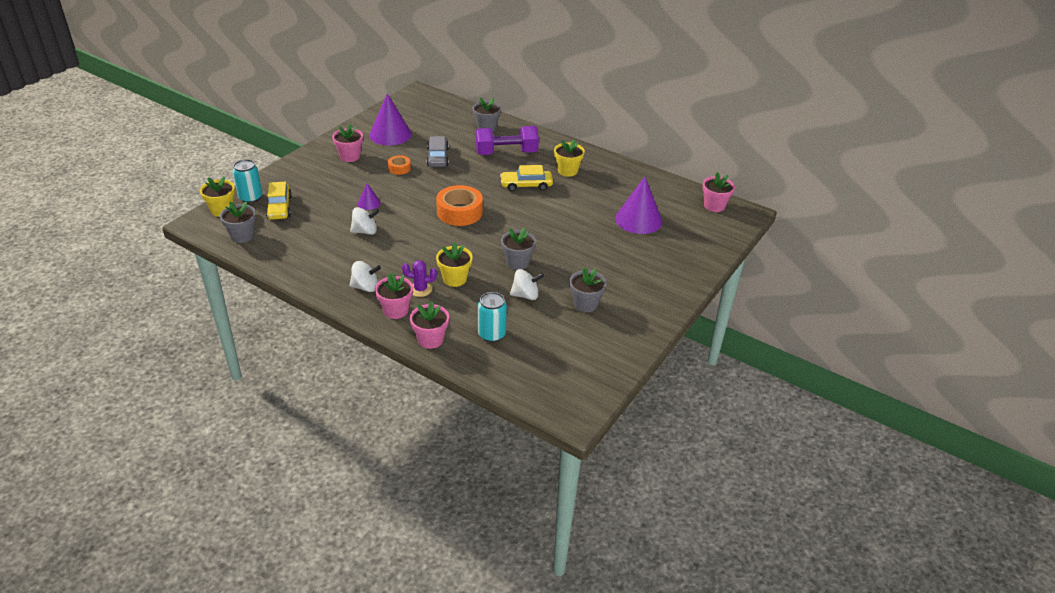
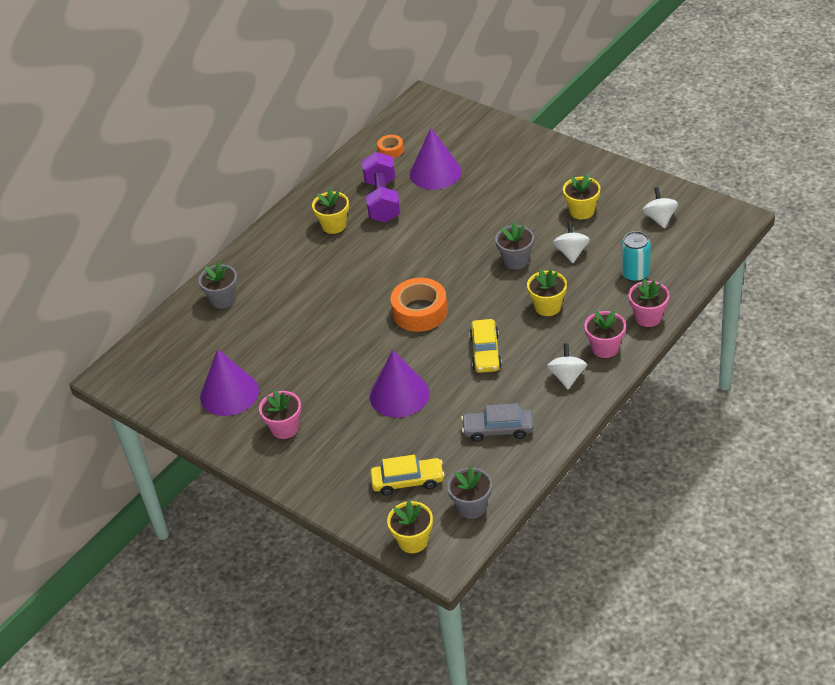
camera: 80 degrees left, 5 degrees up
(250, 198) = (383, 516): turquoise can -> none
(365, 231) = (460, 390): white spinning top -> white spinning top (659, 218)
(369, 203) = (399, 395): purple cone -> purple cone, size x2.06
(399, 168) = (318, 375): orange tape -> orange tape (390, 150)
(420, 289) = (567, 332): purple cactus -> none
(437, 157) = (294, 340): grey car -> grey car (498, 430)
(506, 153) = (288, 278): purple dumbbell -> purple dumbbell (382, 200)
(526, 185) = (364, 258): yellow car -> yellow car (485, 352)
(585, 304) = (582, 211): grey flower pot -> yellow flower pot
(714, 206) = (410, 119): pink flower pot -> none

